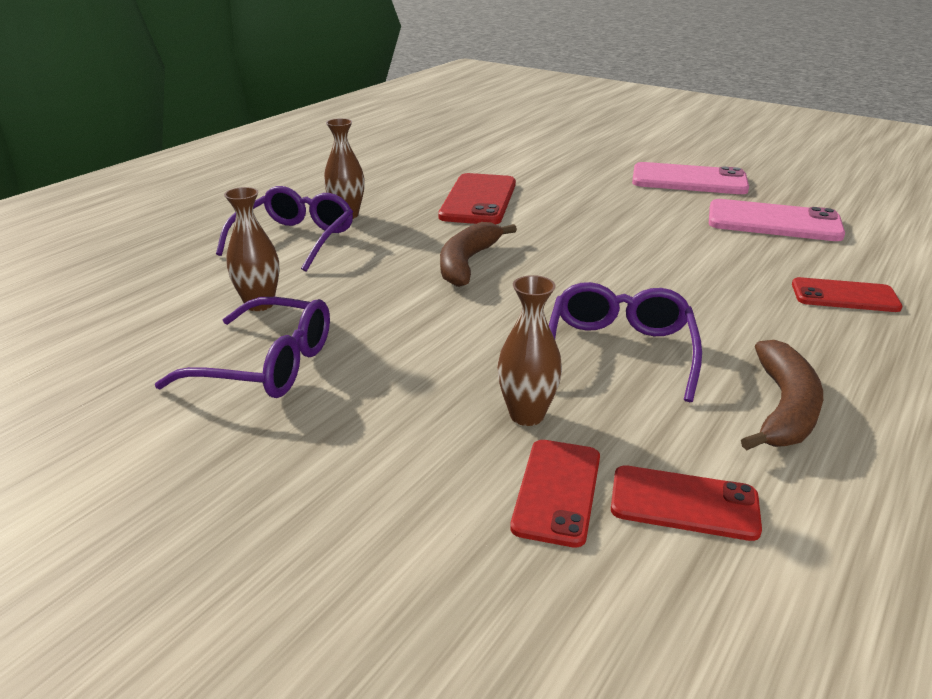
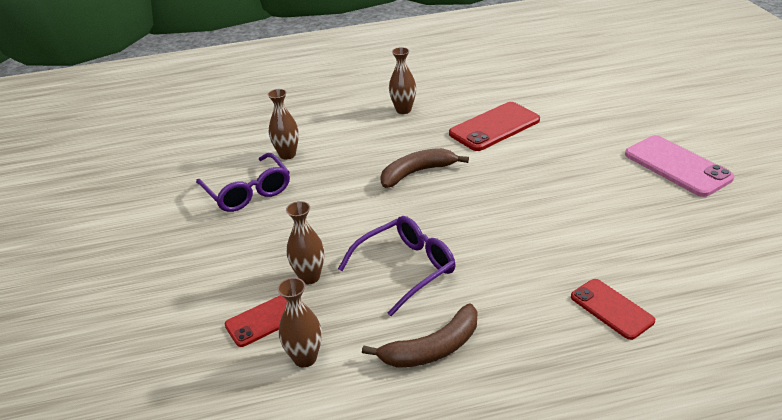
camera: 45 degrees right, 5 degrees up
(295, 239) = (355, 118): purple glasses -> none
(684, 503) = (305, 358): red phone -> brown vase
(773, 222) = (676, 230): pink phone -> none

